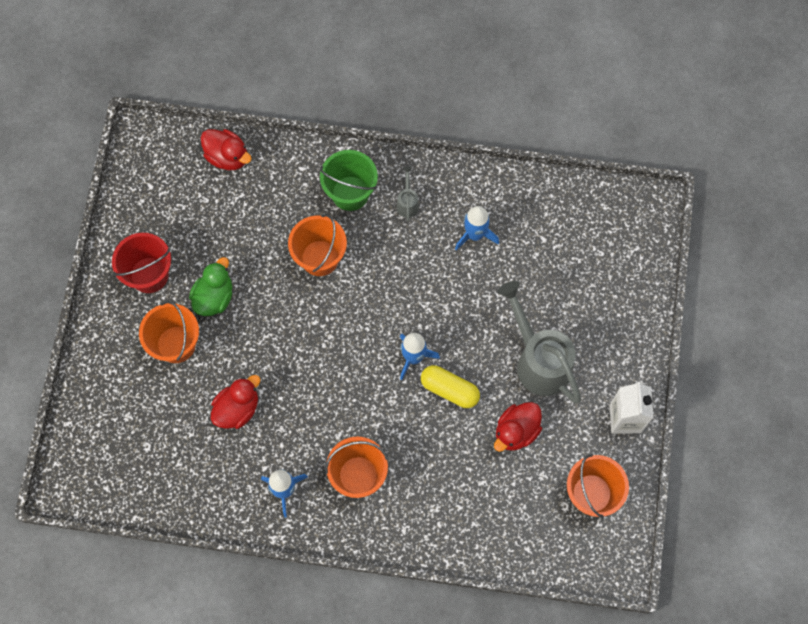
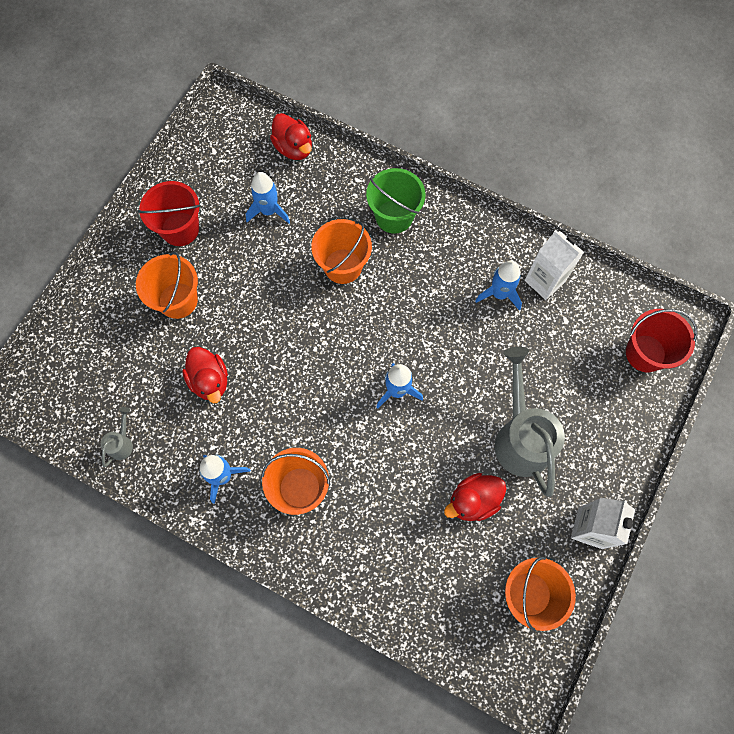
camera: 20 degrees right, 0 degrees up
(214, 297) = (230, 269): green duck -> none
(228, 228) = (269, 211): none -> blue rocket
(237, 409) = (210, 380): red duck -> red duck turned 90 degrees clockwise
(407, 203) = (445, 243): grey watering can -> grey watering can (122, 443)
(449, 390) = (421, 435): yellow capsule -> none
(512, 208) = (544, 281): none -> white carton
(624, 245) = (645, 353): none -> red bucket

